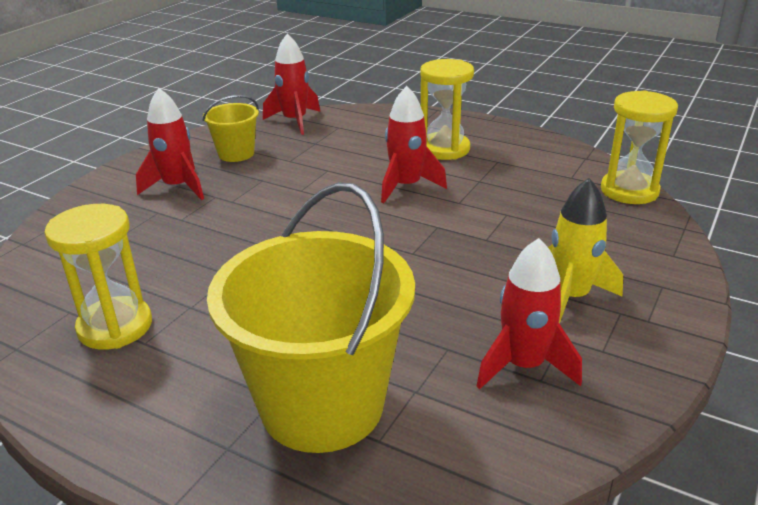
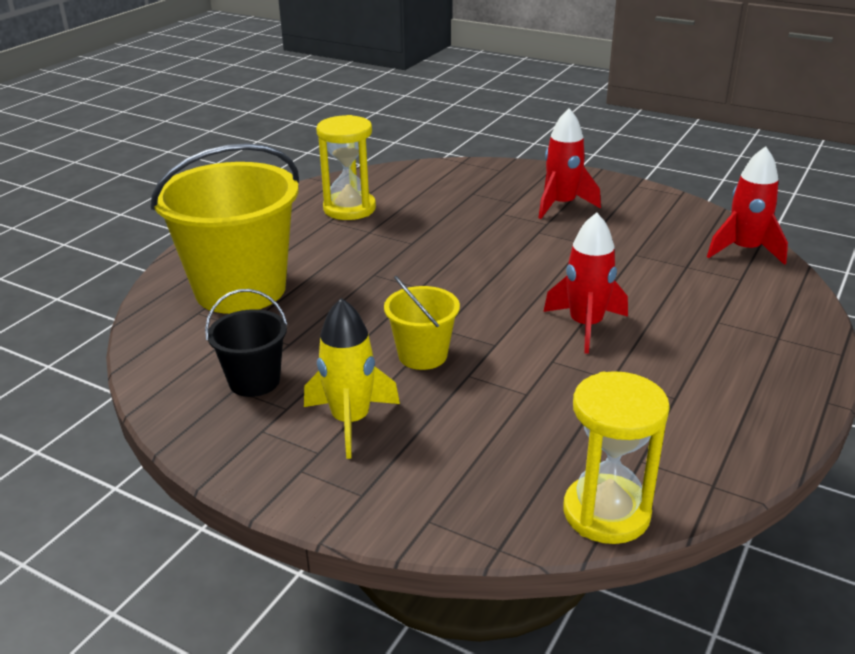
camera: 90 degrees right, 0 degrees up
(236, 154) = (642, 224): yellow bucket -> yellow bucket (422, 355)
(444, 149) = (700, 355): yellow hourglass -> none
(523, 366) = (254, 381): red rocket -> black bucket

